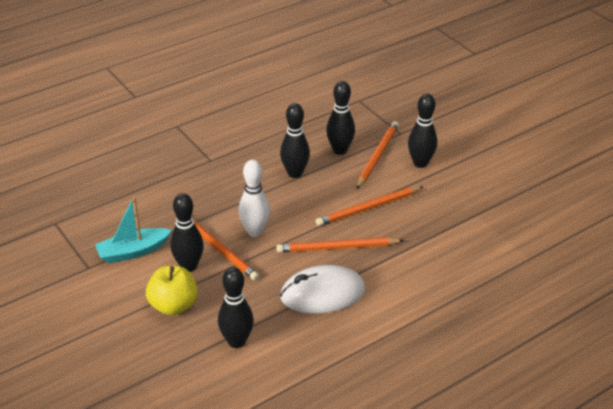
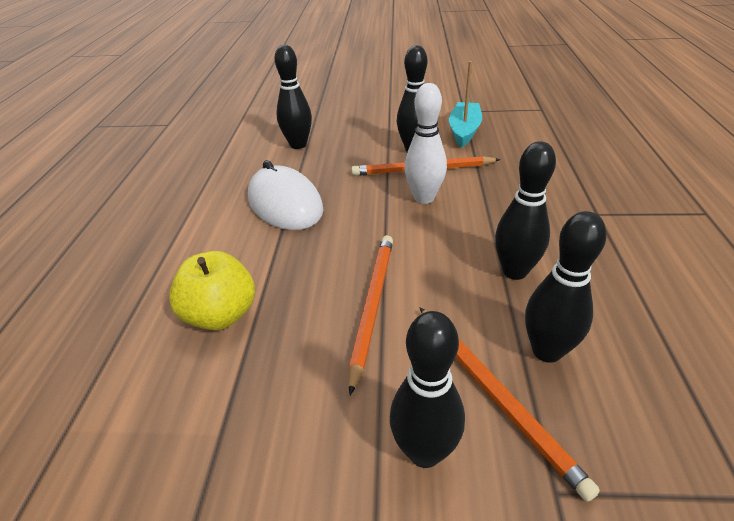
camera: 130 degrees right, 0 degrees up
(173, 305) = (374, 131): yellow apple -> yellow apple (221, 315)
(322, 293) = (285, 204): white mouse -> white mouse turned 60 degrees counterclockwise
(337, 248) = (333, 242): orange pencil -> none

